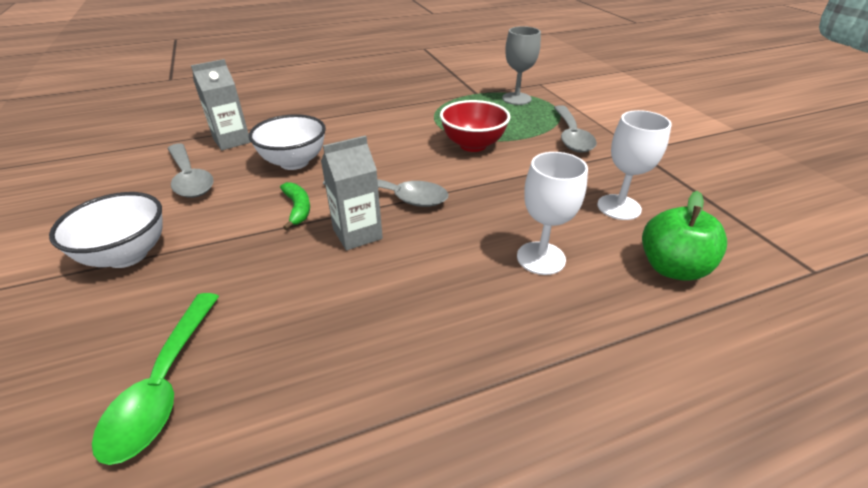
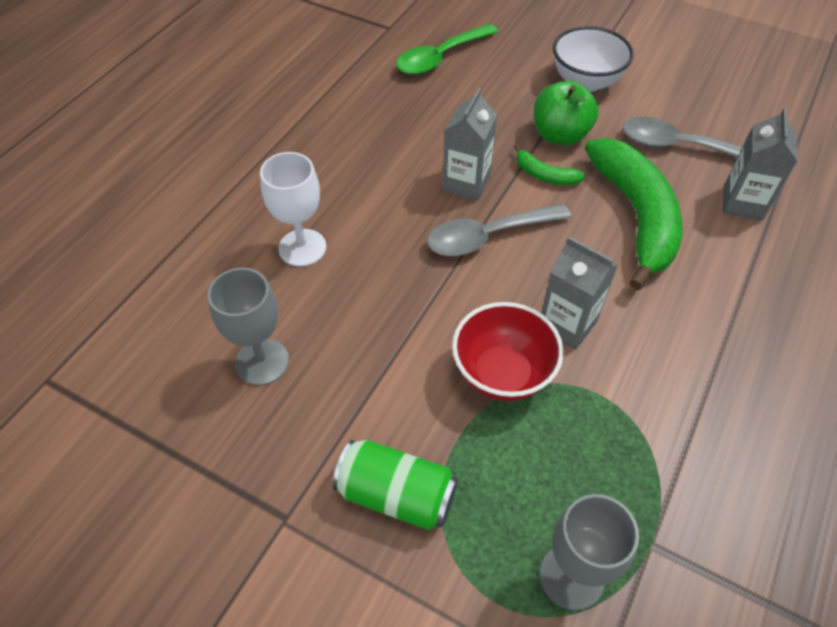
camera: 140 degrees right, 15 degrees up
(164, 385) = (440, 58): green spoon -> green spoon turned 90 degrees counterclockwise
(294, 162) = (635, 217): white bowl -> green banana
(413, 145) = (567, 324): none -> grey carton
(571, 136) = (396, 495): grey spoon -> green can
(619, 207) = (262, 362): white goblet -> grey goblet
(672, 268) = (185, 303): green apple -> green apple (560, 135)

